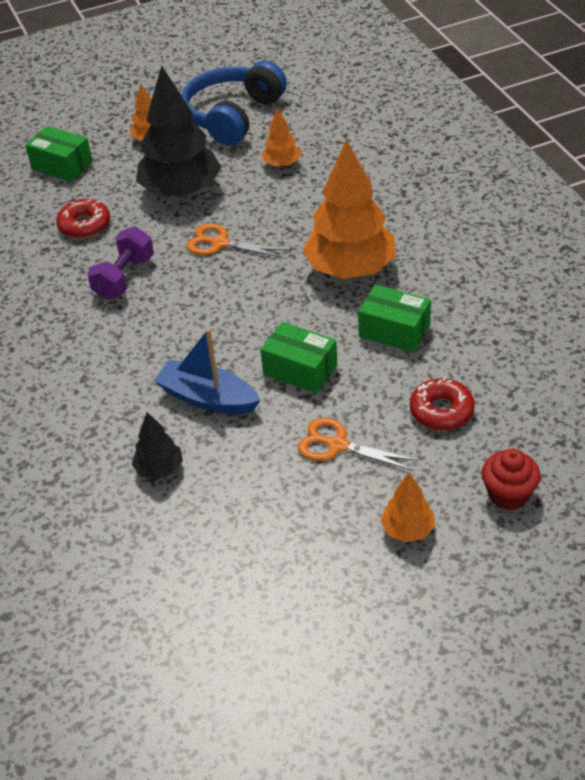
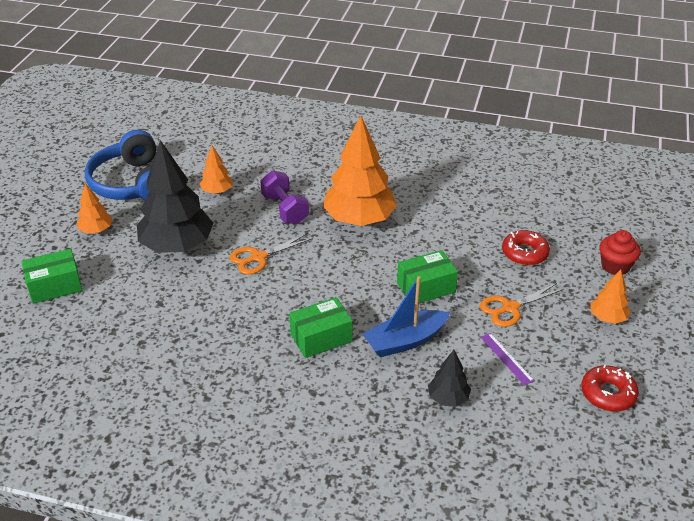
camera: 55 degrees left, 5 degrees down
(84, 225) = (144, 309): red donut -> red donut (608, 394)
(124, 278) = (231, 319): purple dumbbell -> purple dumbbell (285, 209)
(257, 482) = (507, 358): none -> purple ruler
(394, 331) = (436, 233): green box -> green box (321, 338)

